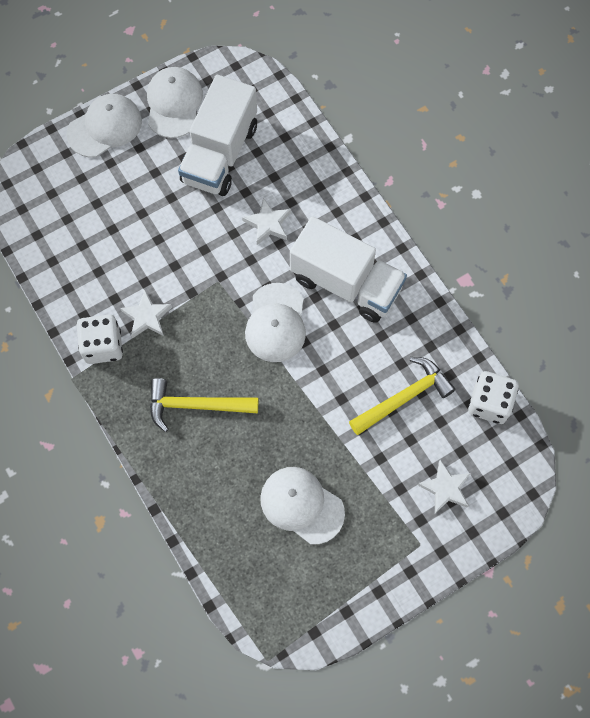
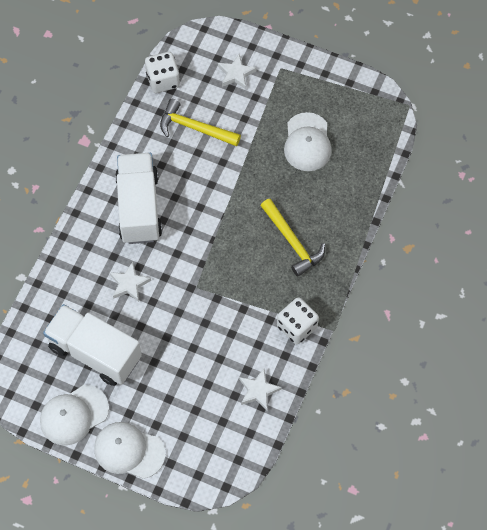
camera: 125 degrees left, 5 degrees down
(147, 316) = (255, 314): white star -> white star (258, 391)
(220, 154) = (95, 352): white truck -> white truck turned 135 degrees counterclockwise
(276, 323) = (200, 231): white cap -> none

